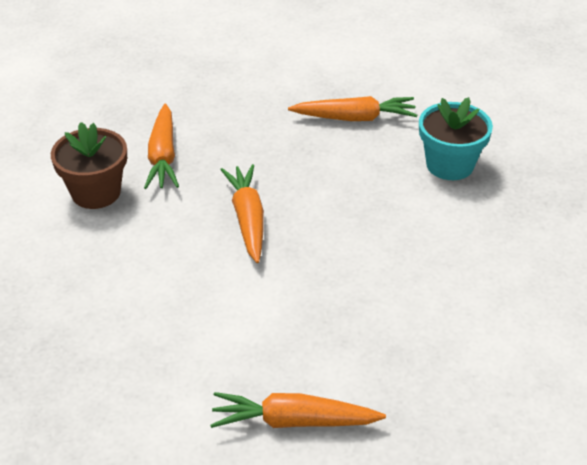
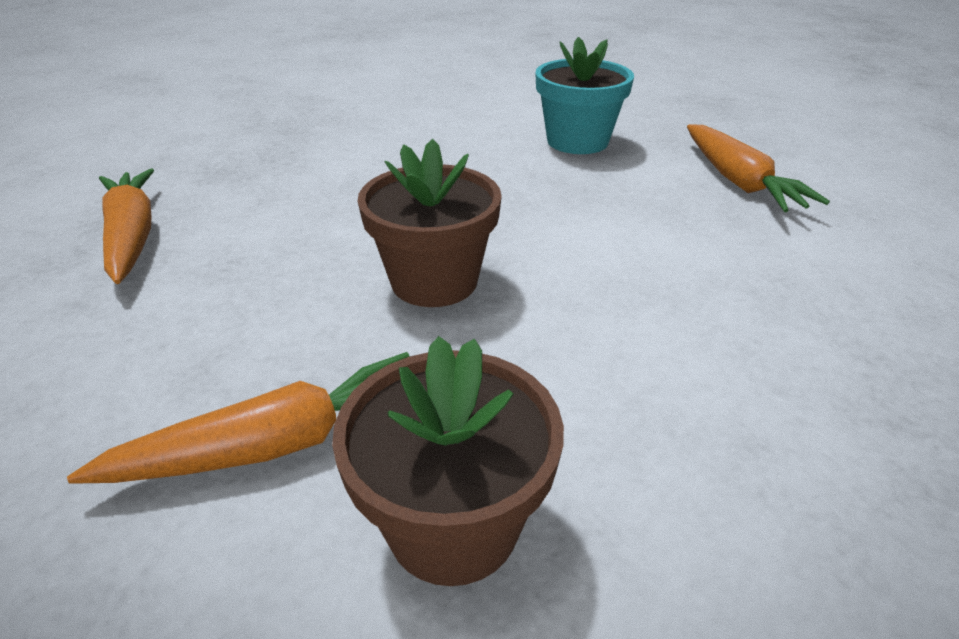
camera: 110 degrees left, 5 degrees down
(247, 219) = (434, 281): orange carrot -> brown flower pot
(450, 165) = (252, 157): turquoise flower pot -> turquoise flower pot (577, 141)

